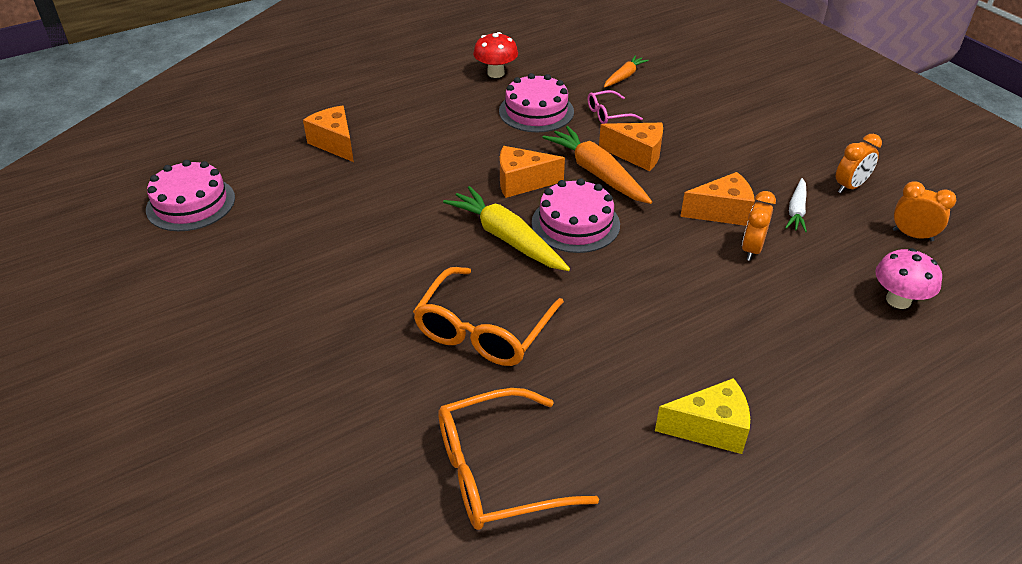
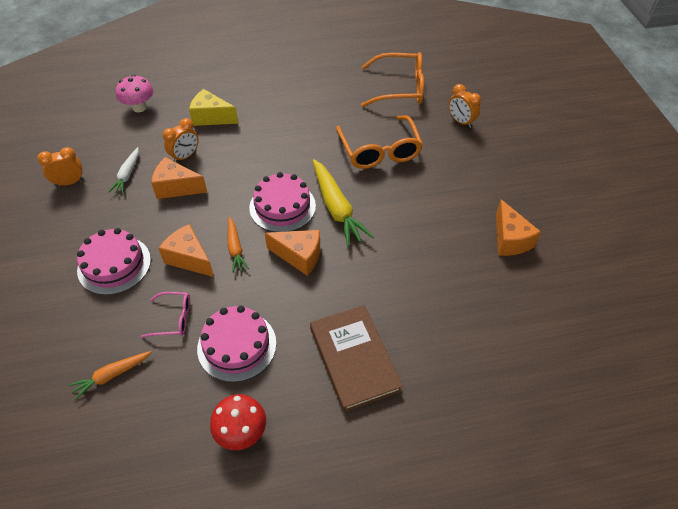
camera: 160 degrees left, 10 degrees up
(191, 203) = (581, 314): pink cake -> pink cake (114, 265)
(335, 143) = (448, 358): orange cheese -> orange cheese (510, 239)
(424, 125) = (354, 359): none -> brown book
(483, 330) = (379, 151): orange glasses -> orange glasses turned 120 degrees clockwise
(597, 173) = (235, 248): orange carrot -> orange carrot, size x0.56
(710, 428) = (293, 80): yellow cheese -> yellow cheese (211, 117)
(796, 211) = (127, 175): white carrot -> white carrot turned 150 degrees clockwise
(912, 235) = (80, 139): orange clock -> orange clock (461, 122)

